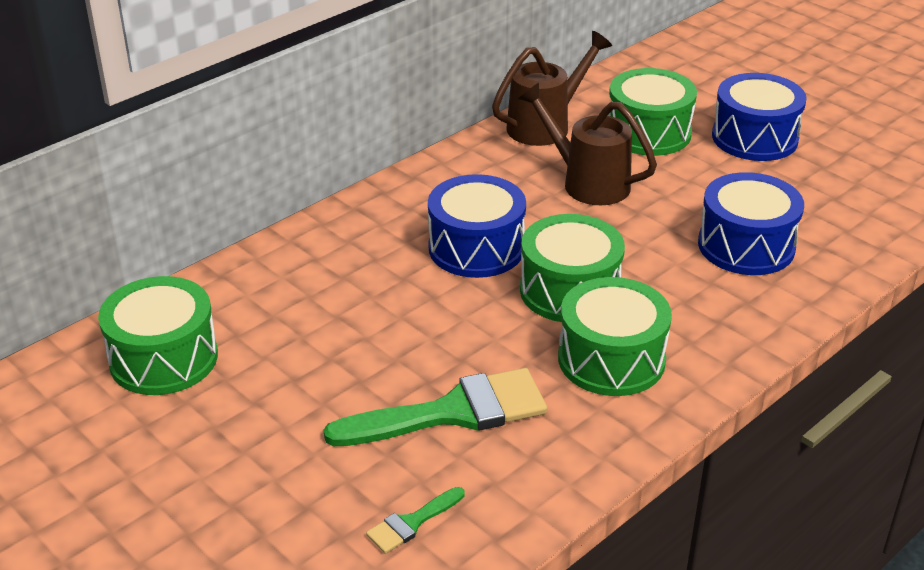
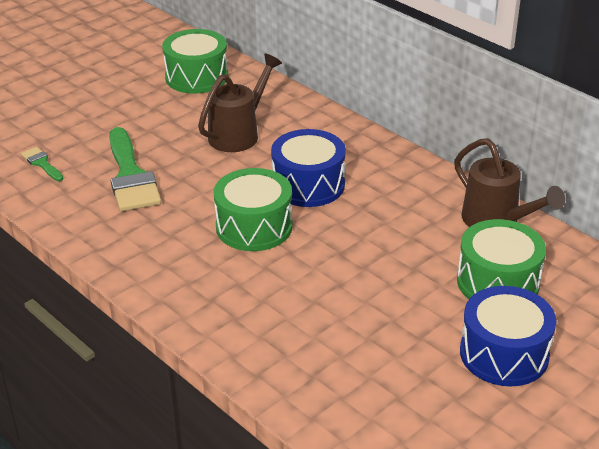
camera: 90 degrees right, 0 degrees up
(587, 182) = (405, 241): brown watering can -> brown watering can (238, 134)
(611, 359) = (172, 243): green drum -> none
(746, 246) = (314, 326): blue drum -> none

